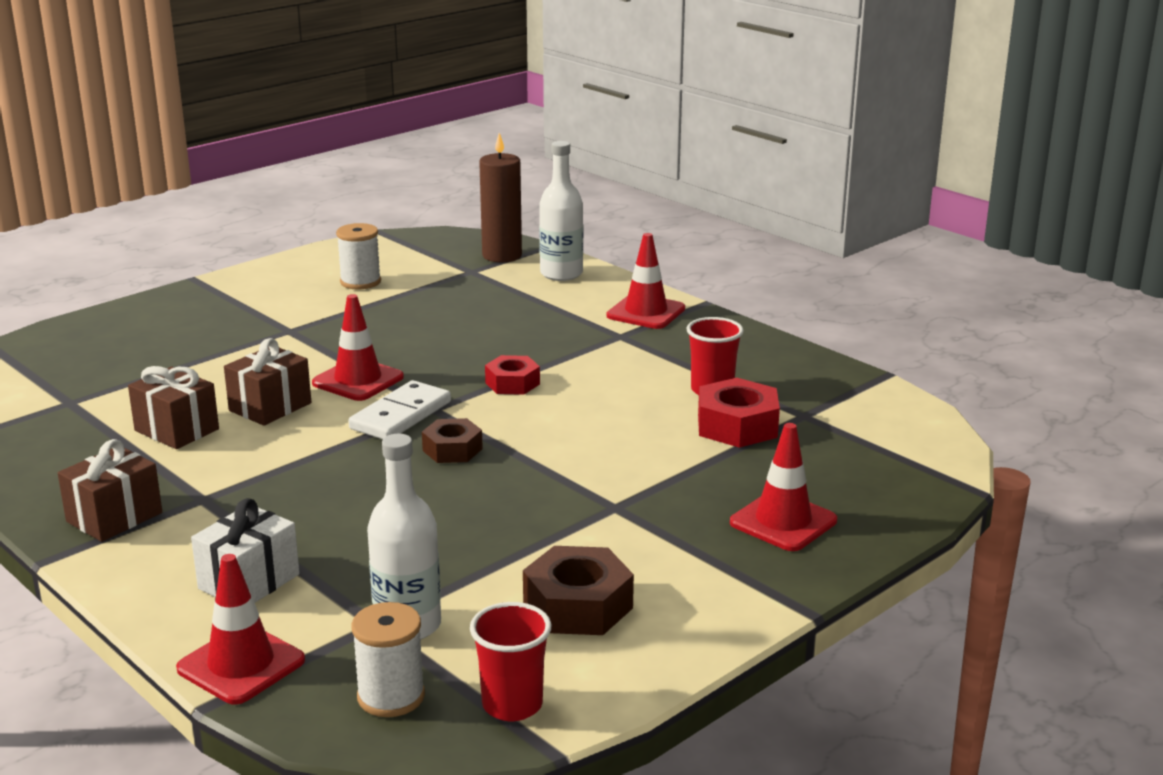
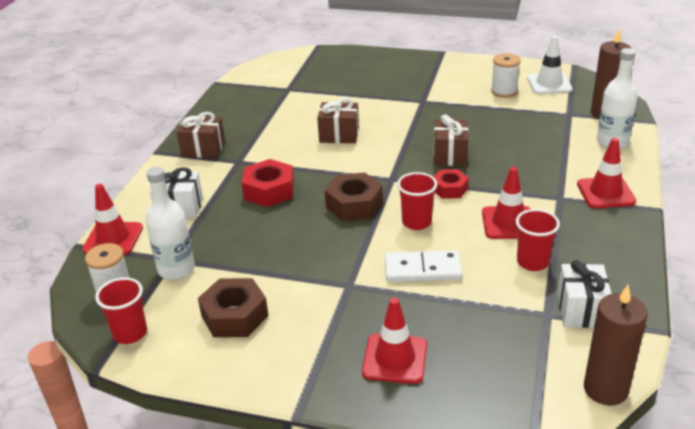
camera: 60 degrees right, 10 degrees up
(177, 430) = (291, 124): brown gift -> brown gift (450, 155)
(358, 380) = (394, 144): red traffic cone -> red traffic cone (508, 223)
(391, 256) = (549, 84): none -> white traffic cone
(401, 415) = (372, 173): white domino -> white domino (422, 269)
(452, 449) = (354, 204): brown nut -> brown nut, size x1.54
(549, 425) = (416, 222): none -> red cup
(737, 426) = (497, 291): red nut -> red nut (269, 190)
(817, 397) = (581, 310): none -> white gift
(940, 430) = (605, 389): none -> brown candle

